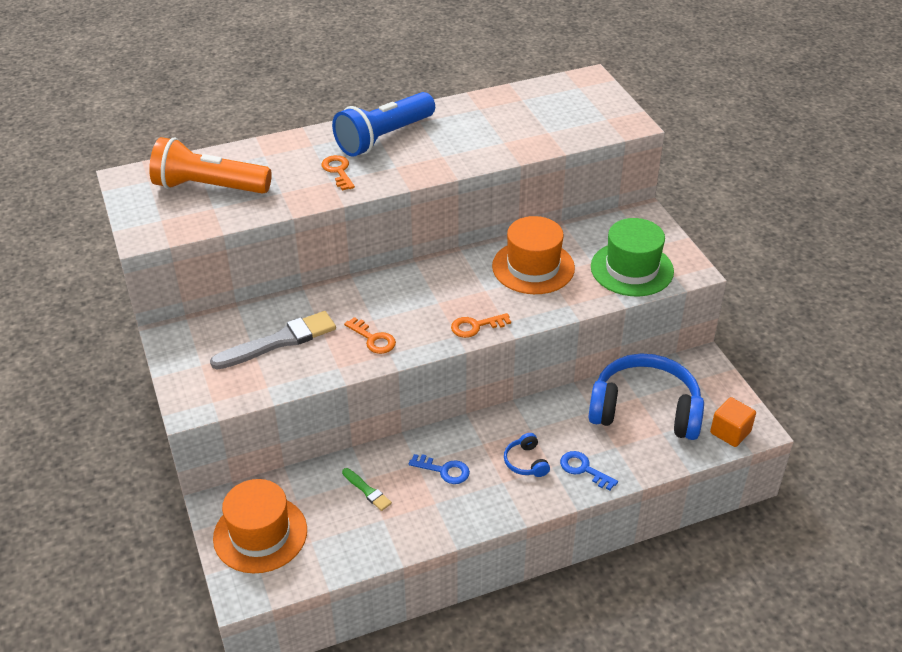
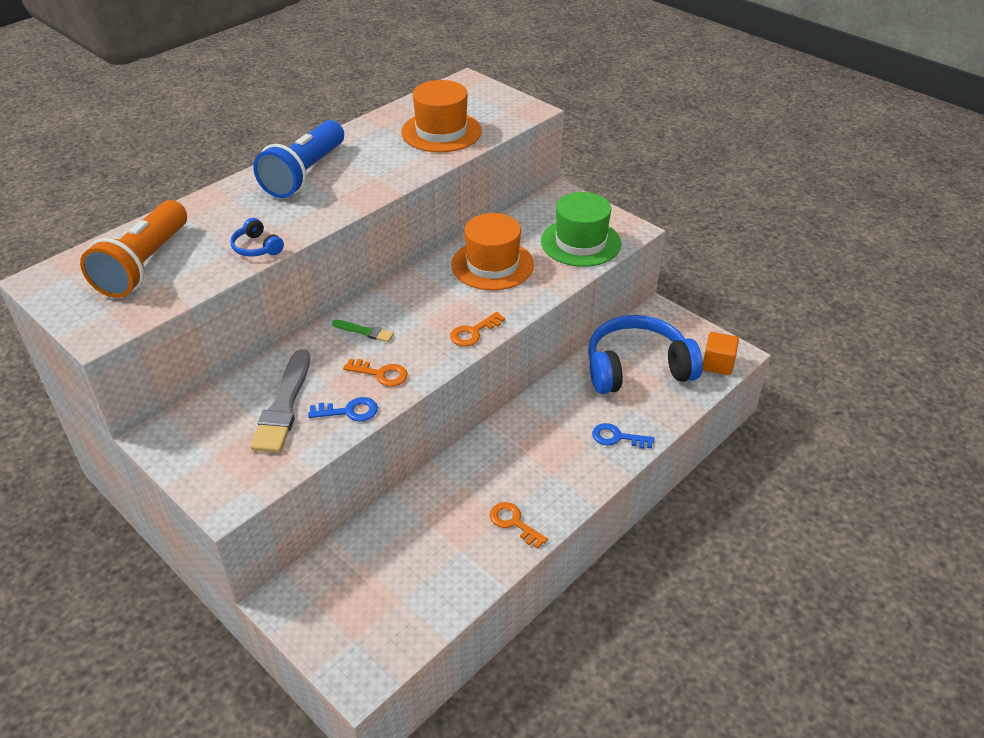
camera: 25 degrees left, 0 degrees up
(209, 187) = (144, 265): orange flashlight -> orange flashlight turned 60 degrees counterclockwise
(260, 534) = (344, 612): orange hat -> orange hat (441, 132)
(279, 341) = (284, 406): grey brush -> grey brush turned 150 degrees clockwise
(338, 171) = (278, 215): orange key -> orange key (514, 523)
(367, 491) = (429, 529): green brush -> green brush (365, 331)
(444, 470) = (492, 483): blue key -> blue key (349, 411)
(526, 462) = (562, 449): blue headphones -> blue headphones (257, 247)

